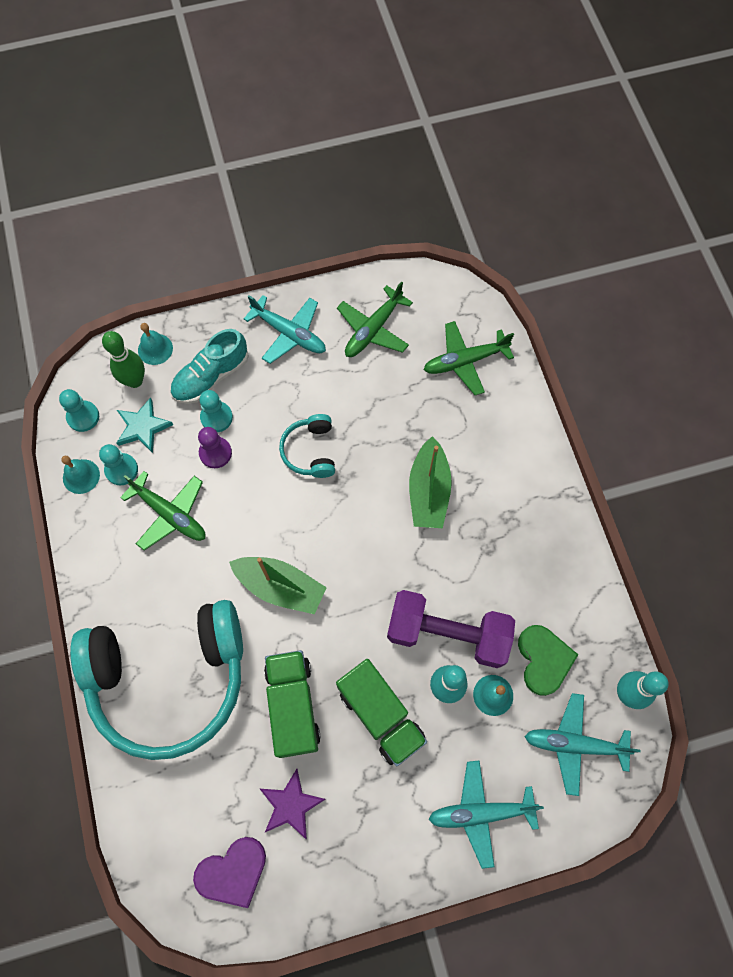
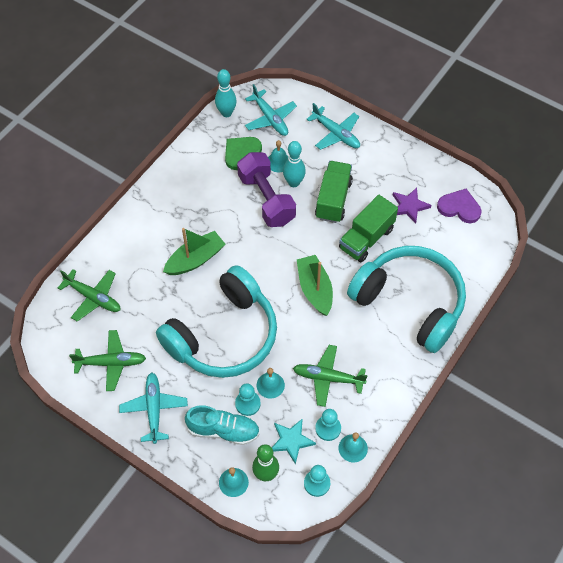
camera: 130 degrees left, 10 degrees down
(170, 514) = (328, 378): green plane -> green plane turned 75 degrees counterclockwise
(215, 453) = (270, 385): purple pawn -> turquoise bell
(310, 451) = (223, 335): turquoise headphones -> turquoise headphones, size x2.36

